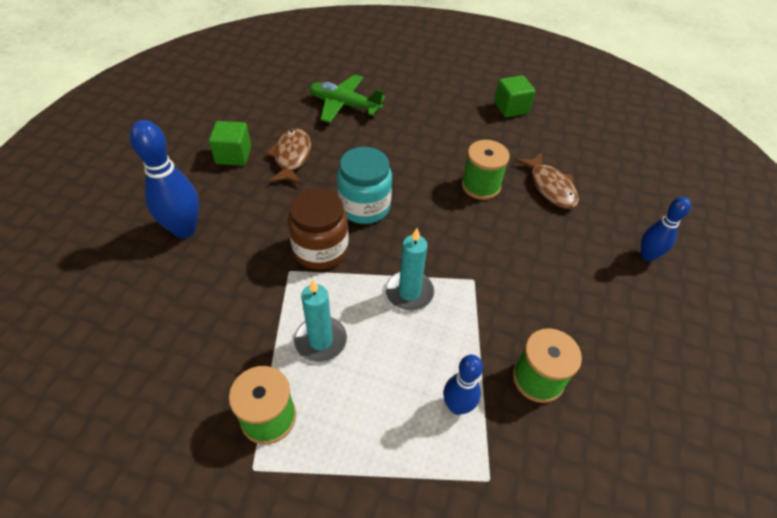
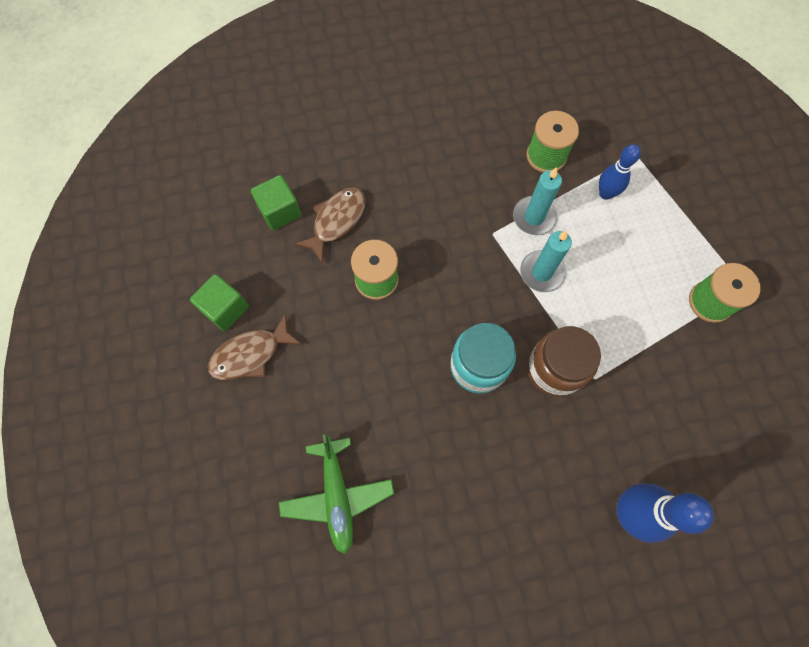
camera: 120 degrees left, 20 degrees up
(233, 155) = (506, 554): green cube -> green cube (280, 211)
(292, 157) = (464, 487): brown fish -> brown fish (250, 354)
(320, 341) = (632, 308): turquoise candle -> turquoise candle (534, 217)
(647, 255) = (373, 124): blue bowling pin -> none

